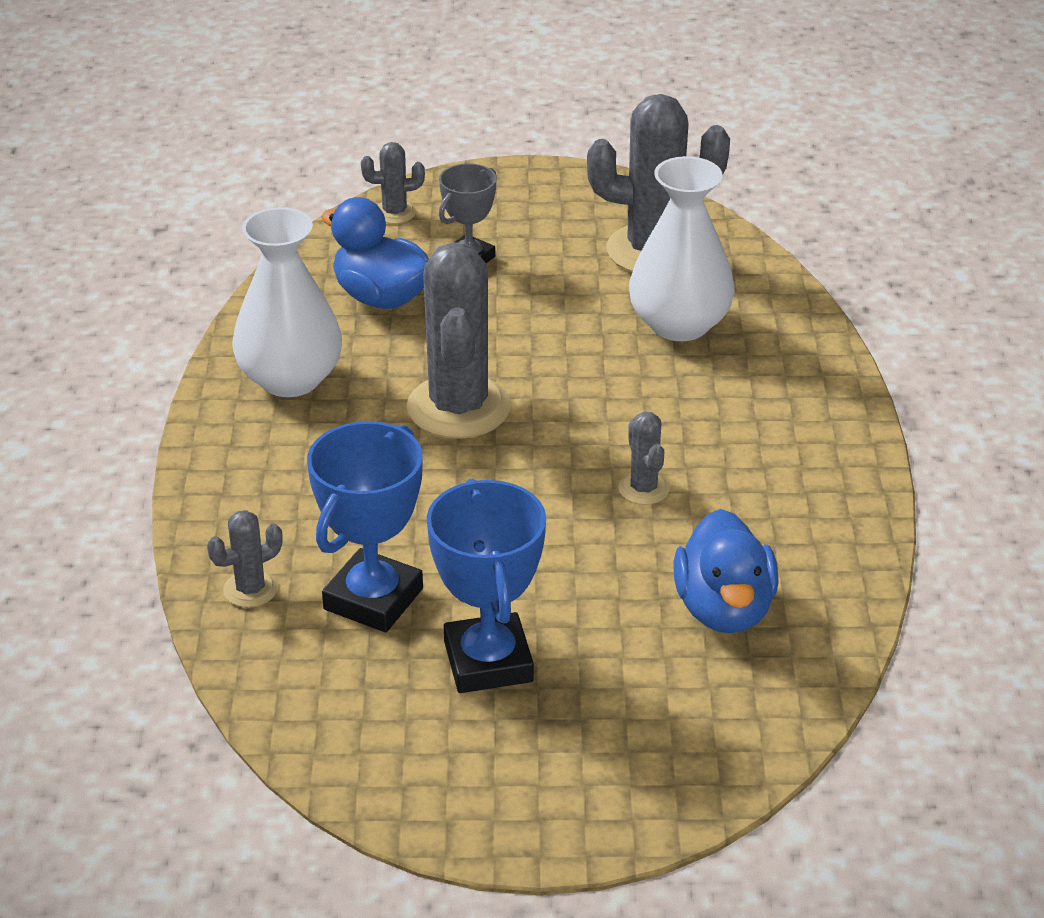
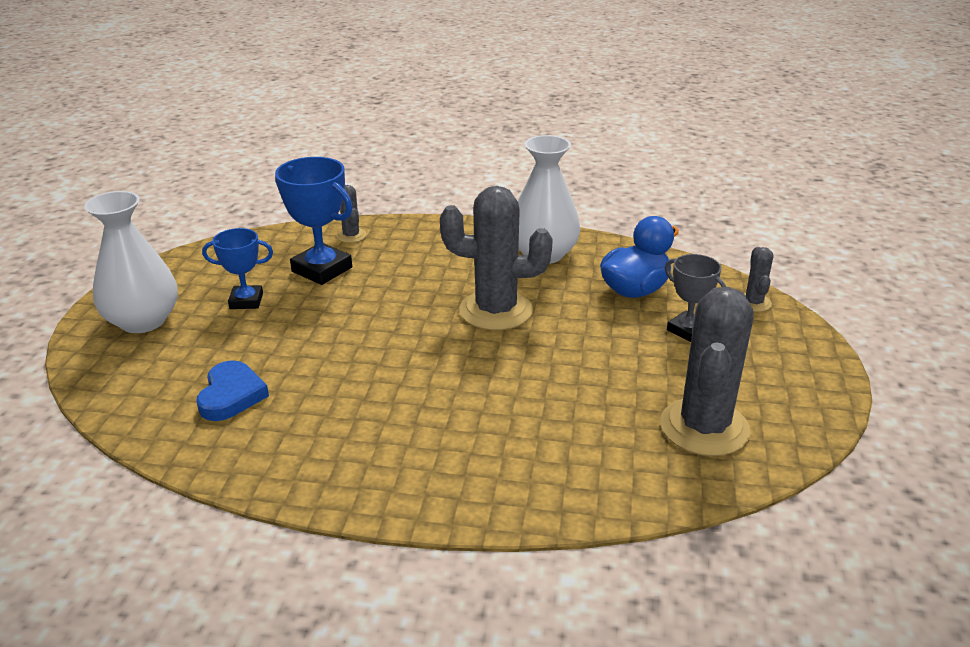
camera: 100 degrees right, 5 degrees down
(488, 662) = (246, 301): blue trophy -> blue trophy, size x0.63
(643, 489) = (375, 378): grey cactus -> none
(679, 324) = (584, 426): white vase -> white vase (143, 321)
(724, 609) = (231, 395): blue duck -> blue heart

